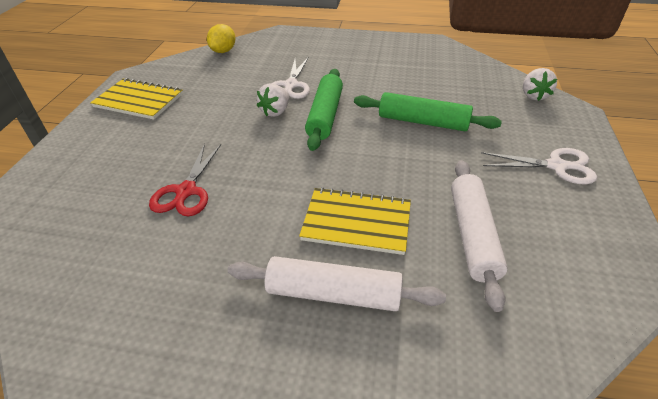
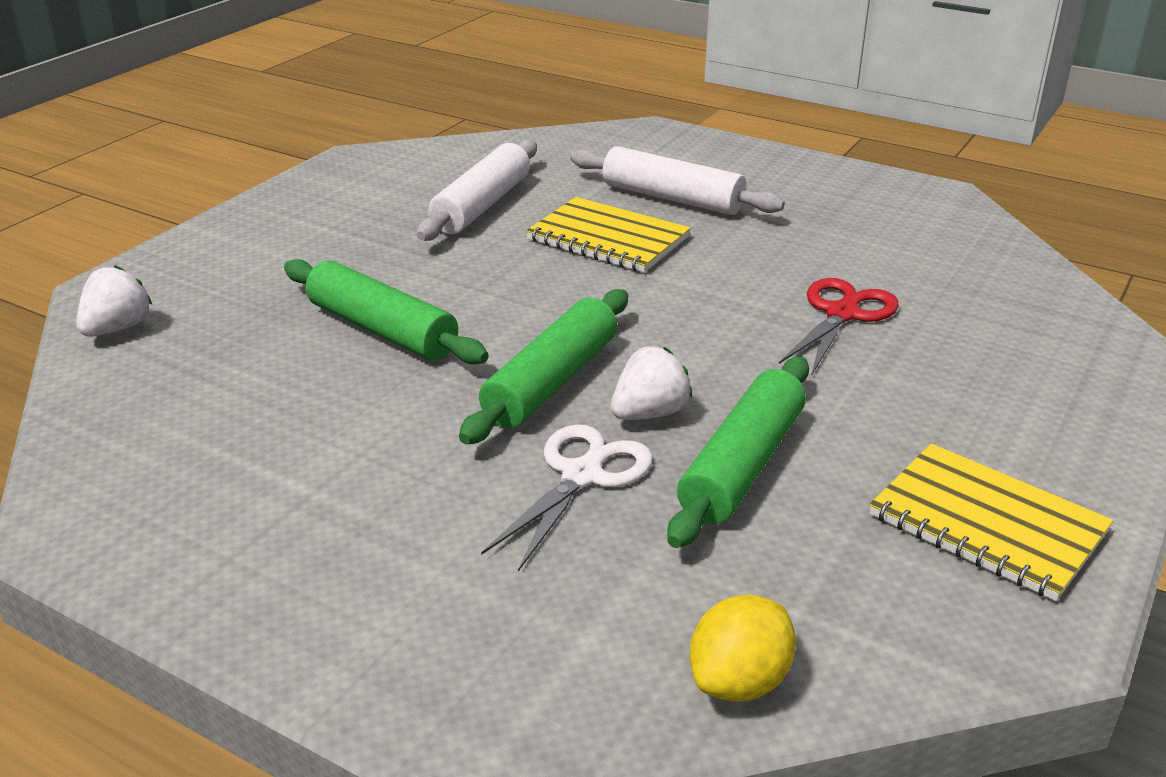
camera: 160 degrees left, 10 degrees down
(231, 100) = (743, 466): none -> green rolling pin
(556, 166) = (279, 236): white scissors -> none

